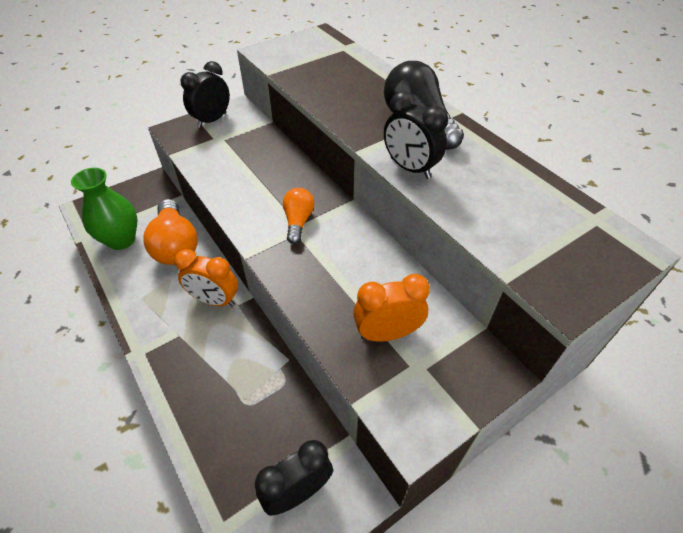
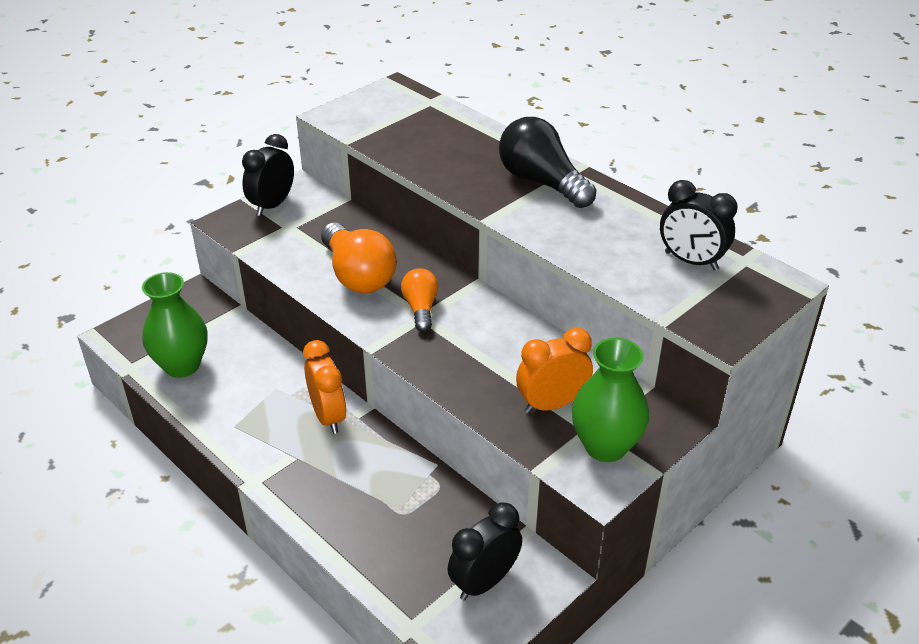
camera: 10 degrees left, 10 degrees down
(175, 245) = (256, 363): orange light bulb -> orange light bulb (358, 275)
(215, 300) = (328, 416): orange clock -> orange clock turned 120 degrees counterclockwise
(410, 168) = (545, 231): black clock -> black clock (691, 261)
(428, 388) = (605, 446): none -> green vase

